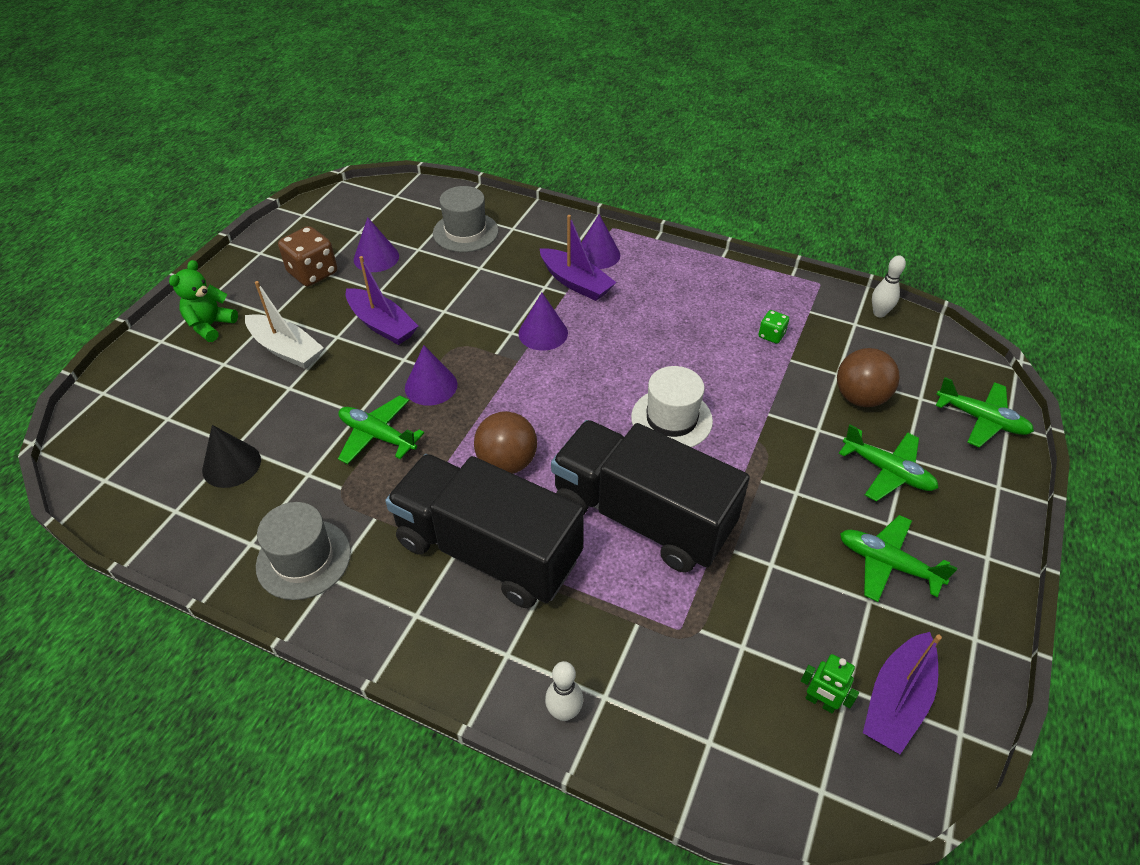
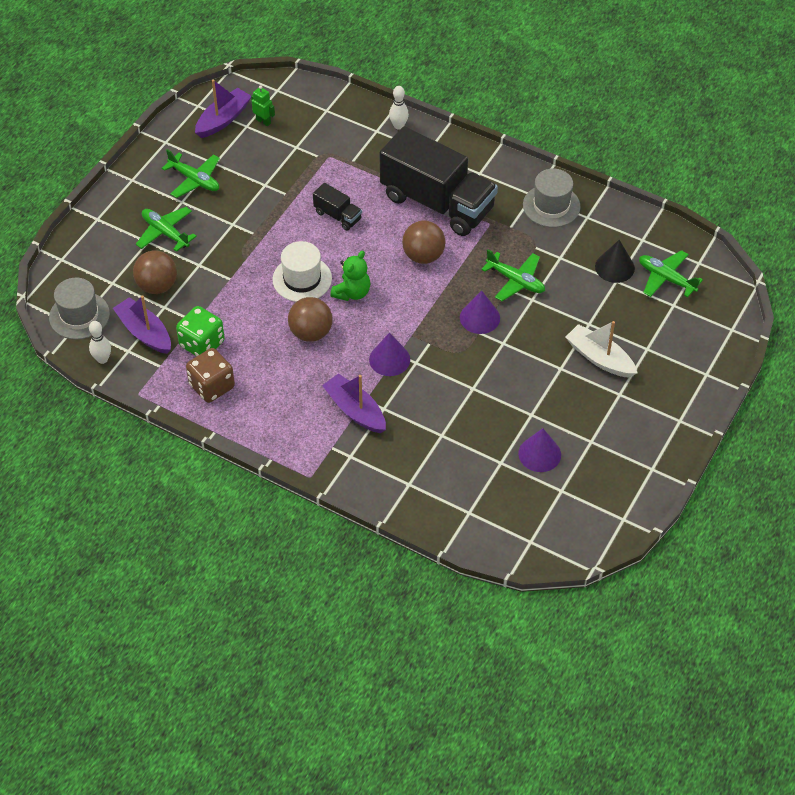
camera: 175 degrees left, 5 degrees up
(210, 325) = (670, 386): green teddy bear -> green teddy bear (352, 292)
(313, 273) = (595, 439): brown dice -> brown dice (212, 386)
(382, 325) = (524, 377): purple boat -> purple boat (144, 332)
(465, 232) = (455, 481): grey hat -> grey hat (79, 315)
(597, 254) = (330, 443): purple cone -> none
(642, 517) = (337, 215): black truck -> black truck, size x0.43
(643, 355) = (311, 333): none -> brown ball
(771, 335) = (202, 344): green dice -> green dice, size x1.90
(981, 419) = (78, 263): green plane -> green plane (666, 278)

